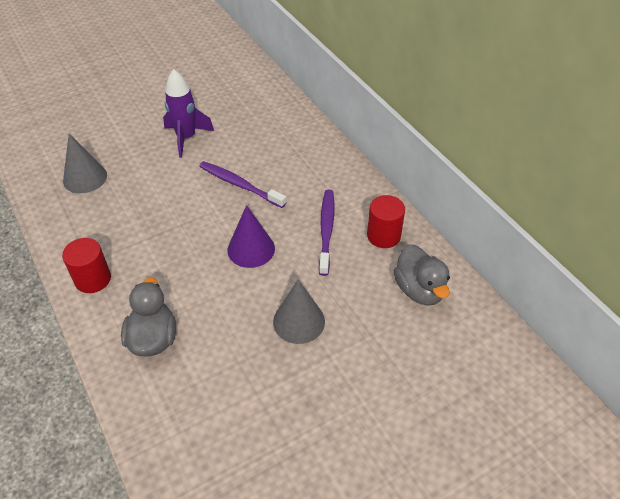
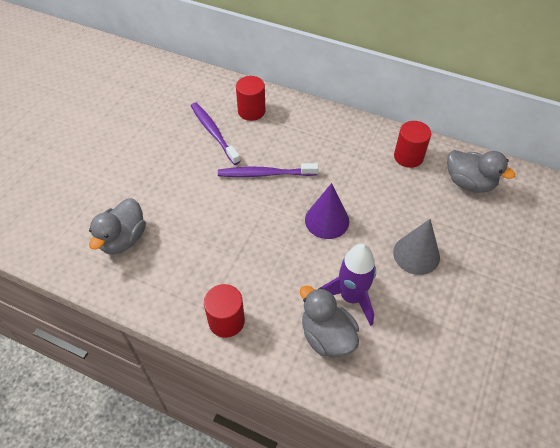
camera: 35 degrees left, 5 degrees up
(85, 178) = (123, 239): grey cone -> grey duck
(186, 138) = (179, 157): purple rocket -> purple rocket (351, 297)
(282, 129) = (251, 111): none -> red cylinder
(326, 230) = (366, 175): purple toothbrush -> purple toothbrush (214, 133)

